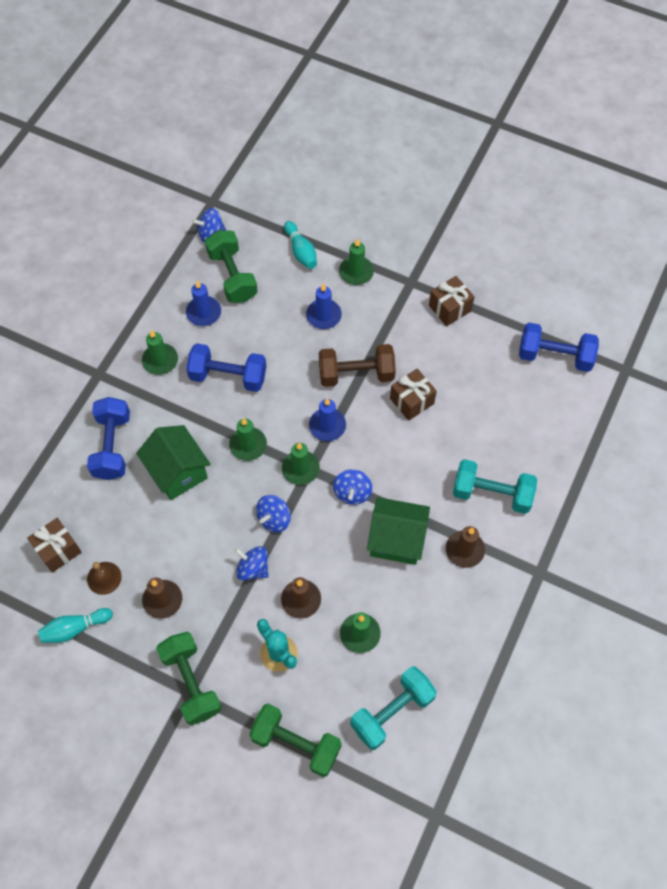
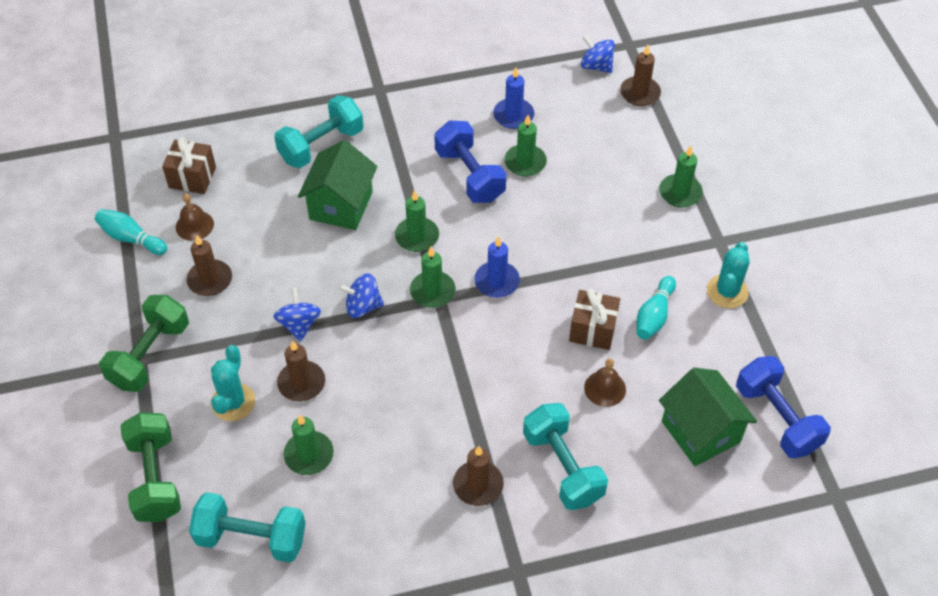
camera: 50 degrees right, 10 degrees down
(112, 446) = (321, 145): blue dumbbell -> turquoise dumbbell
(160, 360) = (435, 119): green candle -> green candle (525, 162)
(232, 276) = (572, 109): green dumbbell -> none
(258, 229) = (640, 93): none -> brown candle
(301, 251) = (653, 138): turquoise bowling pin -> turquoise bowling pin (654, 315)
(323, 315) = (607, 200): blue candle -> none
(352, 492) = (448, 348): blue spinning top -> none
(356, 374) = (573, 266): brown dumbbell -> none
(396, 540) = (433, 418): green house -> green house (700, 432)
(449, 308) = (727, 291): brown gift -> turquoise cactus
(458, 428) = (605, 388): none -> brown bell

